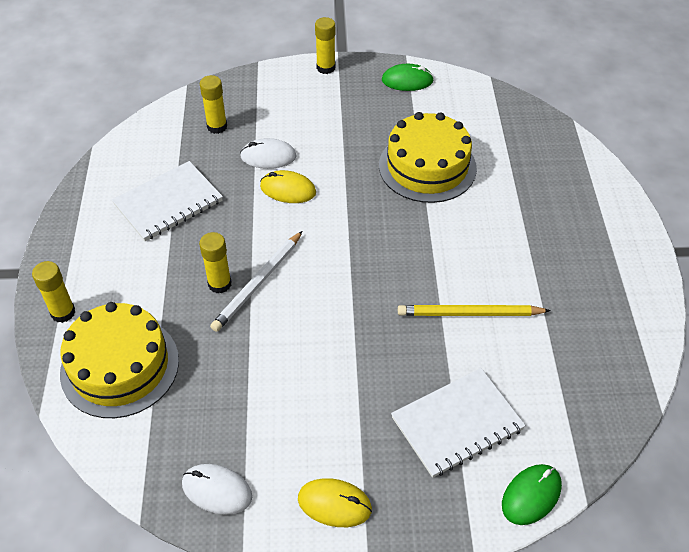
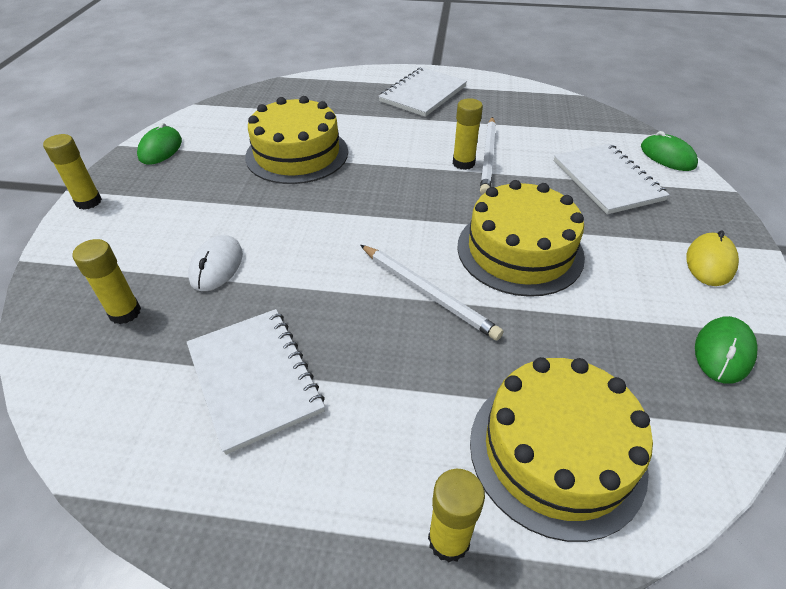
camera: 80 degrees left, 5 degrees down
(217, 490) = (723, 352): white mouse -> green mouse
(219, 284) = (422, 329): yellow glue stick -> yellow glue stick (463, 163)
(288, 189) = (284, 254): yellow mouse -> none
(321, 343) = (519, 251): none -> yellow cake
(469, 314) = (488, 157): yellow pencil -> white pencil
(587, 245) = (423, 94): none -> white notebook

